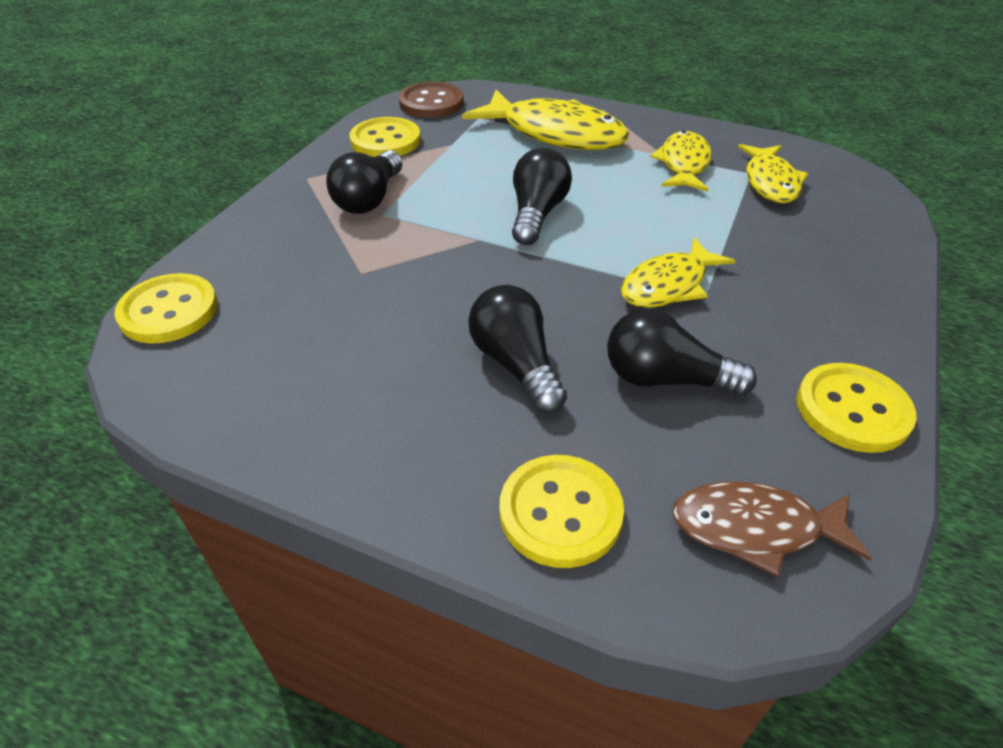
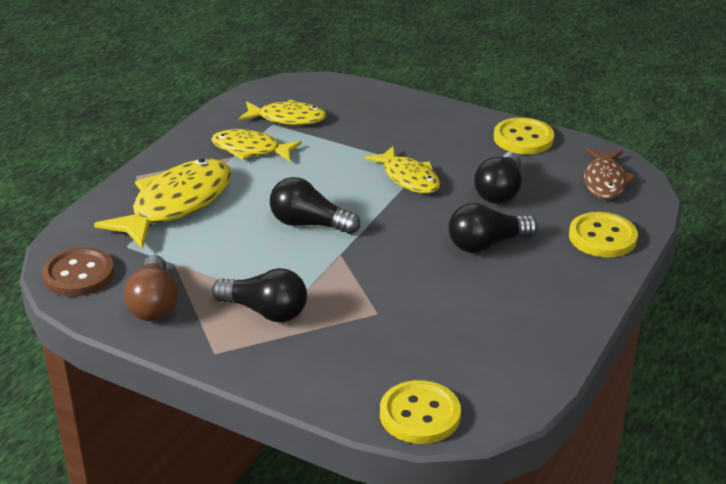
camera: 85 degrees left, 10 degrees down
(385, 141) = (154, 304): yellow button -> brown light bulb

